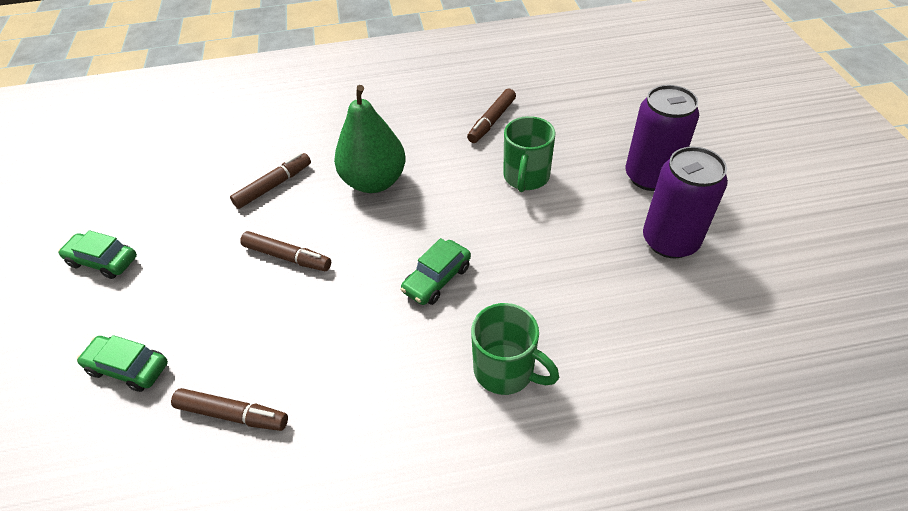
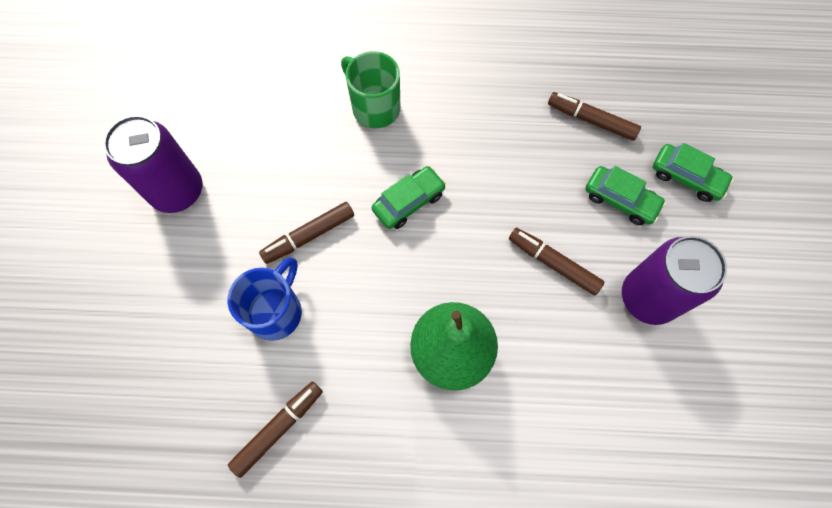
camera: 170 degrees left, 20 degrees up
(103, 261) = (752, 306): green car -> green car (620, 200)
(274, 185) = (574, 378): brown marker -> brown marker (309, 236)
(526, 177) = (276, 311): green mug -> blue mug
(650, 176) = (143, 276): purple can -> purple can (648, 297)

